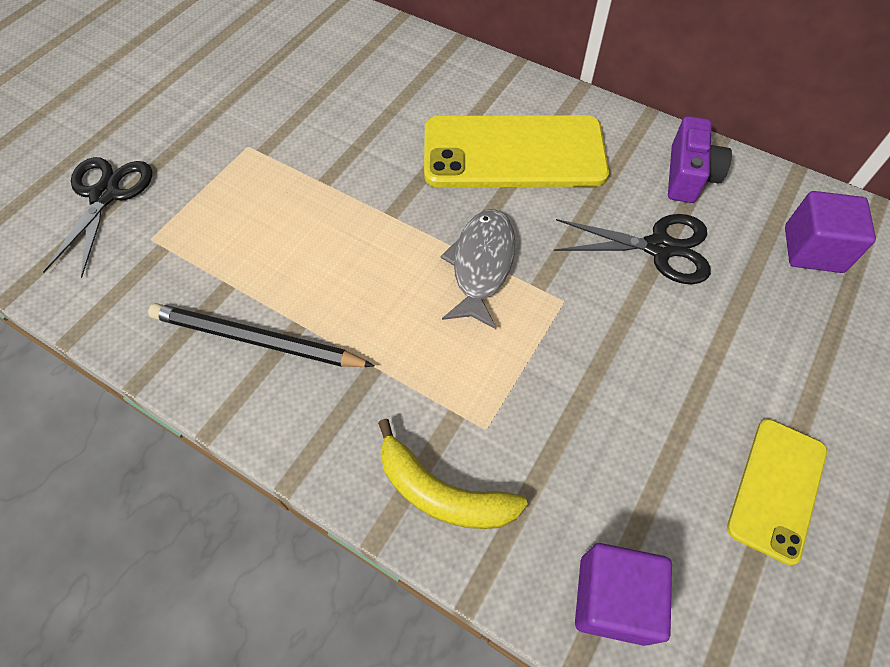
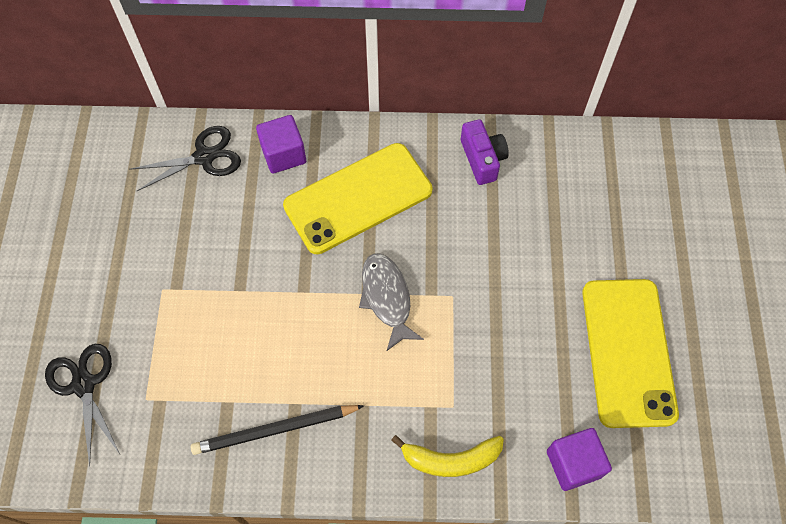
camera: 30 degrees left, 5 degrees up
(659, 248) = (491, 226): black scissors -> black scissors (204, 157)
(776, 488) = (627, 352): yellow phone -> yellow phone, size x1.78
(813, 249) = (582, 179): purple cube -> purple cube (283, 154)

